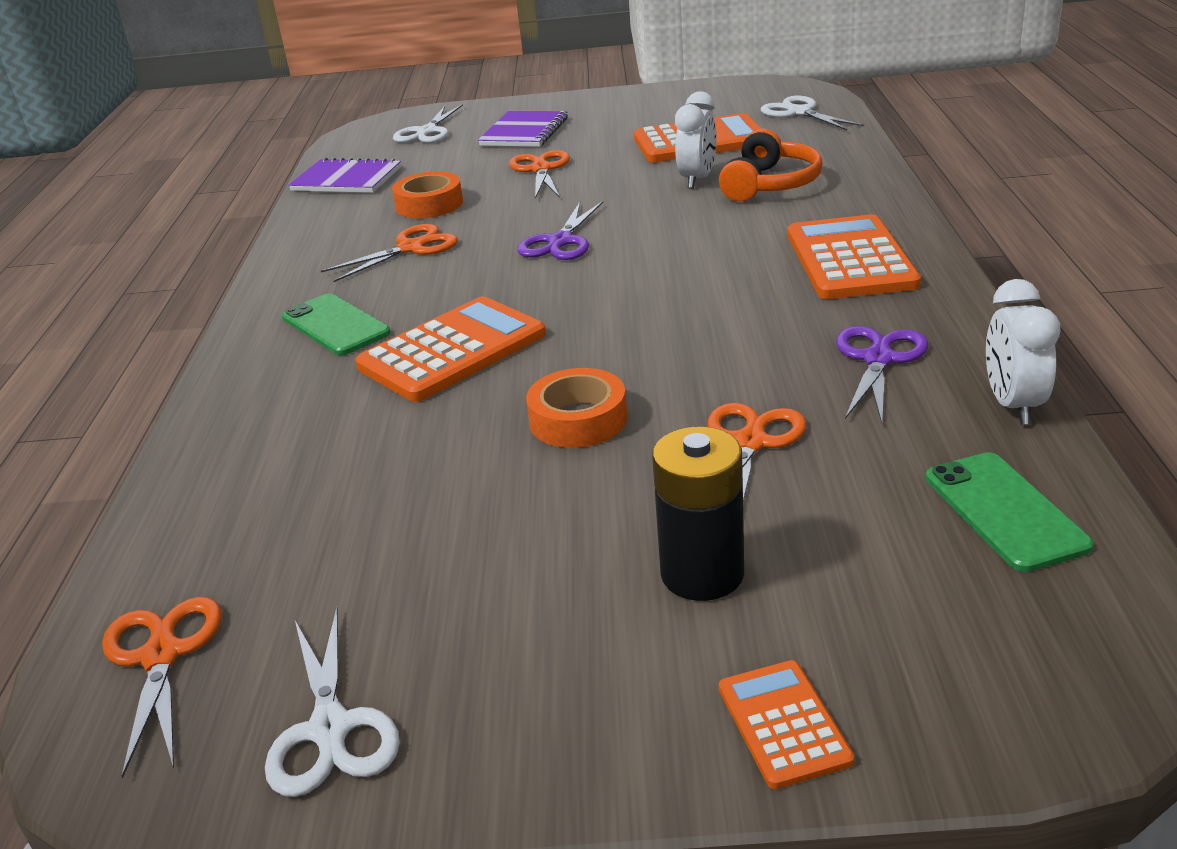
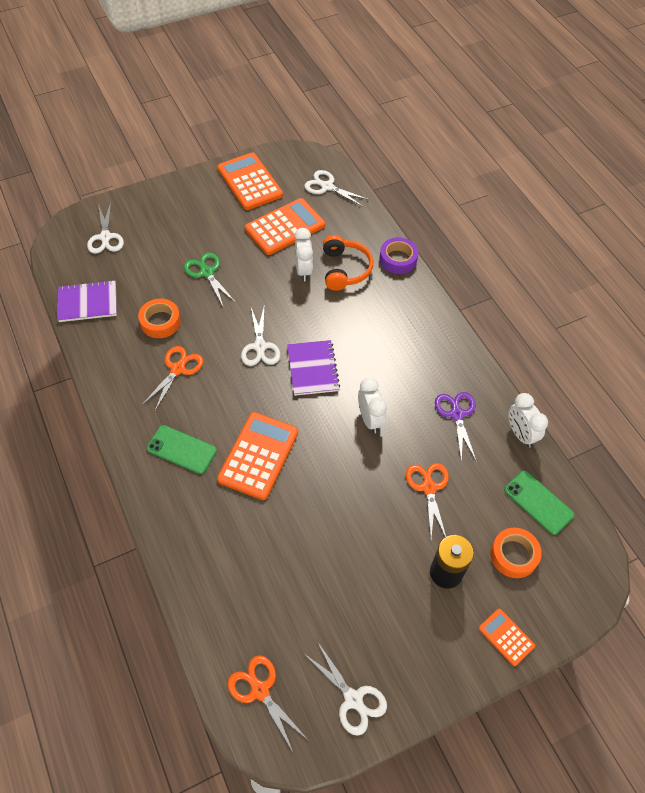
camera: 30 degrees left, 25 degrees up
(524, 132) = (171, 229): purple notebook -> purple notebook (312, 369)
(541, 169) = (206, 272): orange scissors -> green scissors
(560, 241) = (260, 346): purple scissors -> white scissors
(578, 419) = (348, 492): orange tape -> orange tape (514, 555)
(692, 340) = (370, 419): none -> white clock
(850, 259) = (414, 335): orange calculator -> orange calculator (250, 182)
(875, 182) = (398, 259): none -> purple tape

